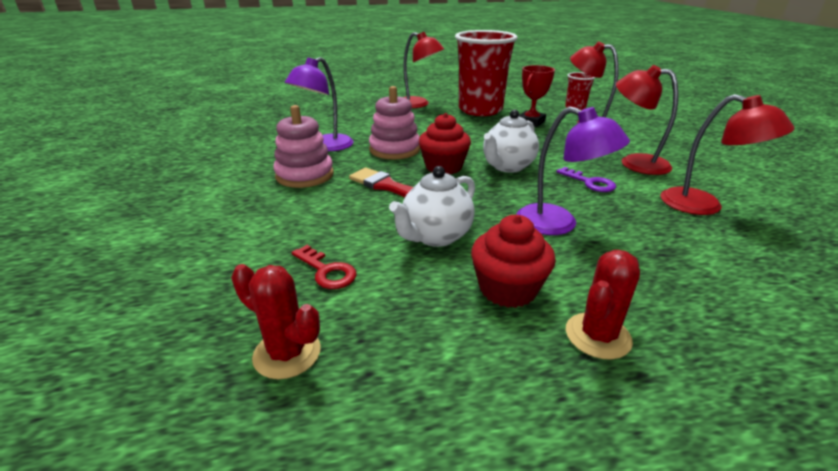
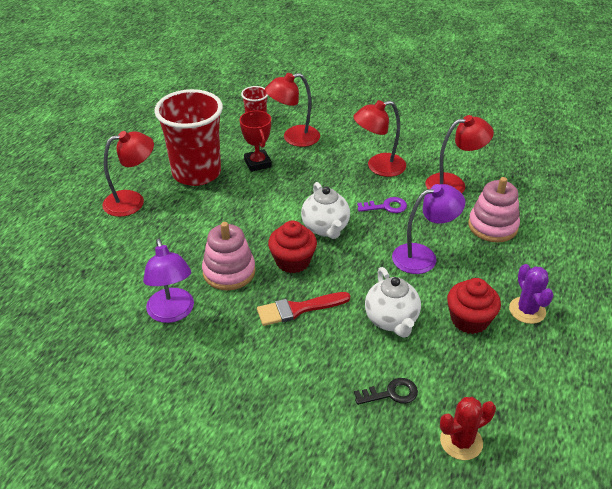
camera: 55 degrees left, 10 degrees up
(305, 175) = (226, 351): pink stacking toy -> pink stacking toy (492, 226)
(327, 271) = (391, 393): red key -> black key
(598, 336) = (527, 310): red cactus -> purple cactus

